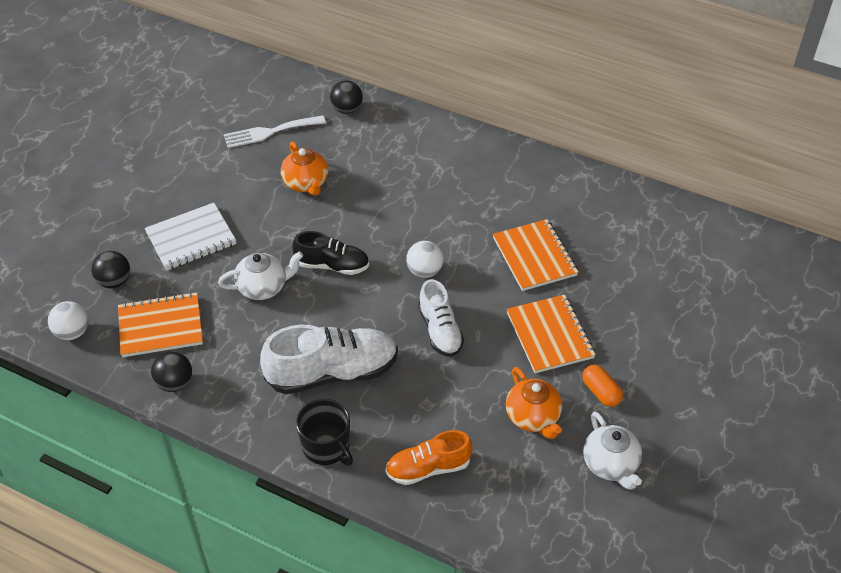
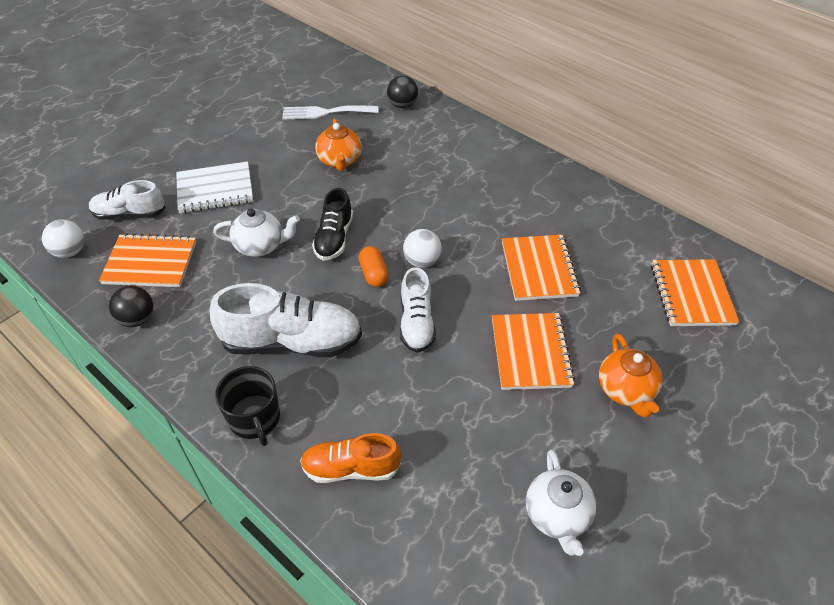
camera: 15 degrees right, 0 degrees up
(114, 281) = (130, 214): black ball -> white shoe
(332, 265) = (334, 238): black shoe -> black shoe turned 75 degrees clockwise
(533, 417) = (485, 438): orange teapot -> orange teapot (626, 390)
(601, 392) = (569, 427): orange capsule -> orange capsule (374, 274)
(674, 253) = (691, 294): none -> orange notebook

